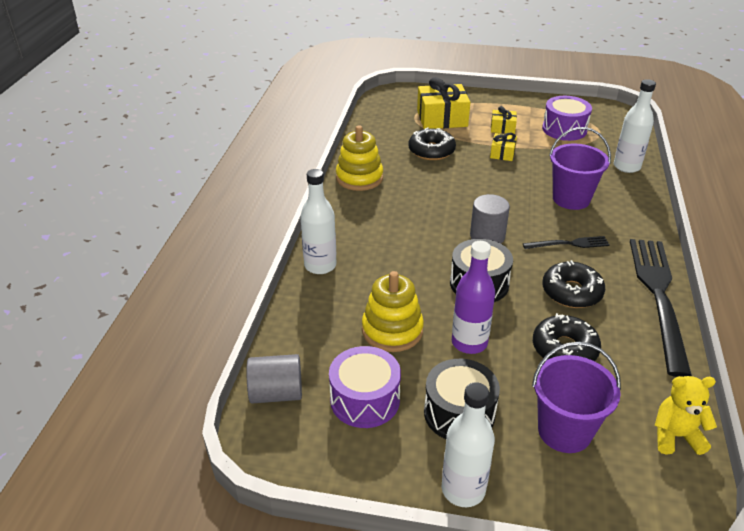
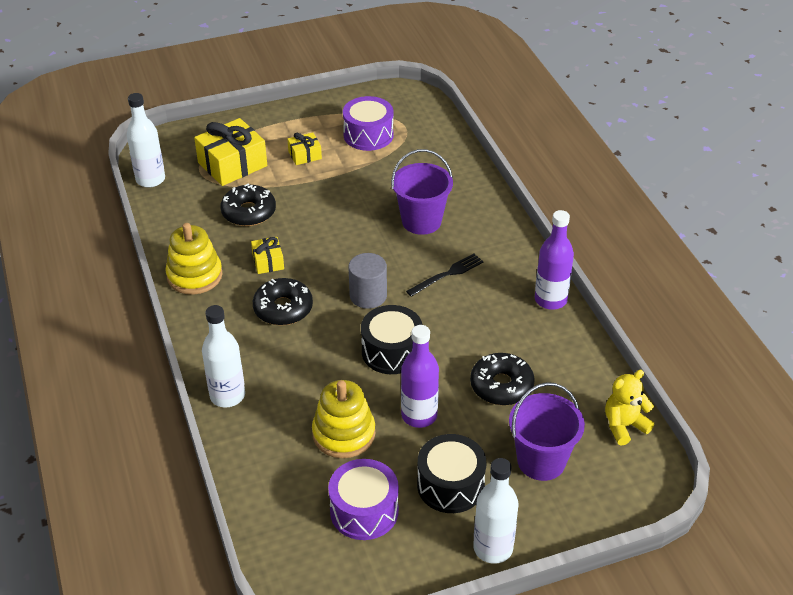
camera: 30 degrees left, 5 degrees up
(276, 393) = (281, 542): grey cylinder -> none
(502, 153) = (324, 189): yellow gift -> yellow gift (268, 262)
(571, 292) = (477, 326): black donut -> black donut (283, 308)
(626, 166) = (452, 162): white bottle -> white bottle (150, 179)
(658, 296) = (550, 300): black fork -> purple bottle

